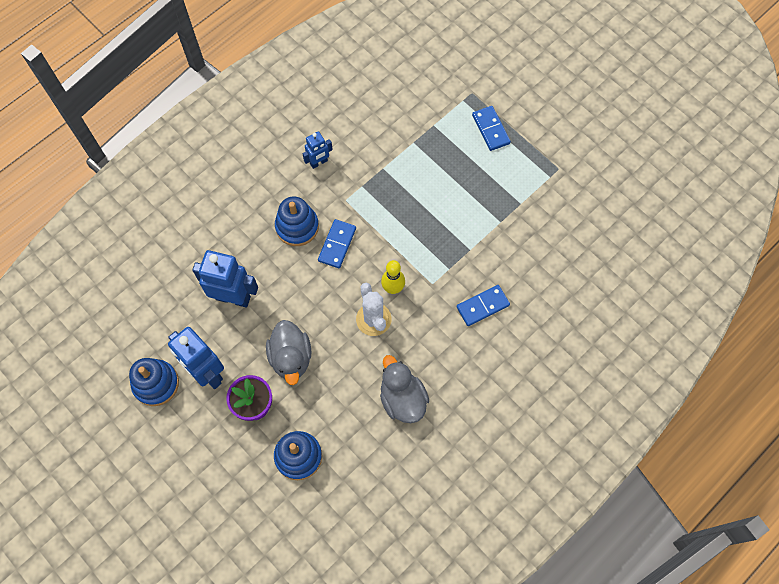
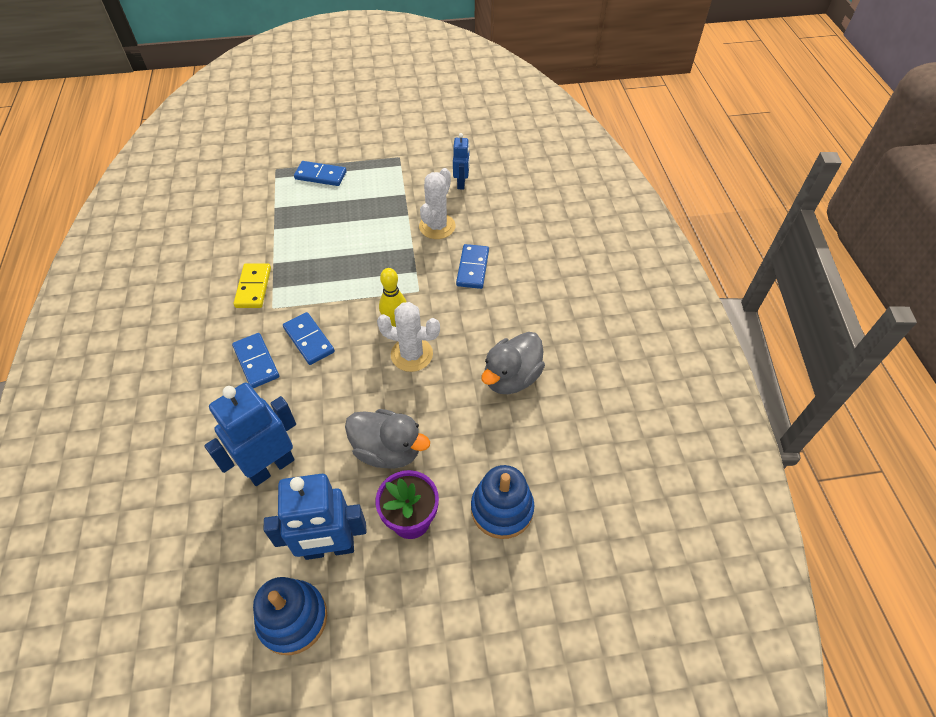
camera: 55 degrees left, 15 degrees down
(297, 227) = (256, 362): blue stacking toy -> blue domino
(319, 162) = (212, 306): blue robot -> blue robot (461, 183)
(352, 174) = (253, 287): none -> yellow domino
(402, 399) = (511, 377): grey duck -> grey duck turned 60 degrees counterclockwise
(505, 251) = (437, 226): none -> white cactus

